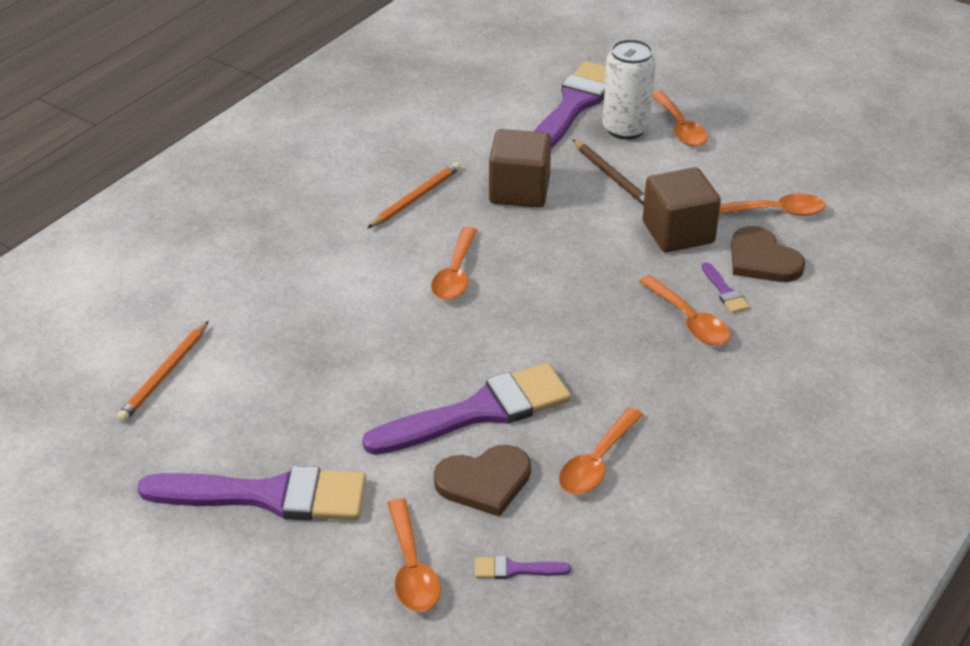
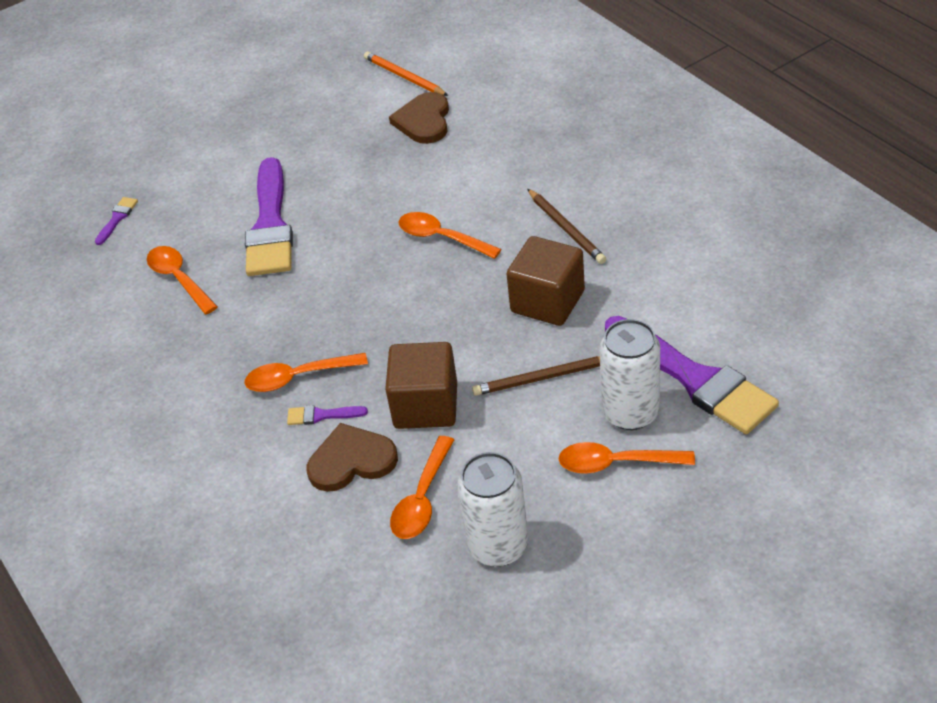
camera: 115 degrees right, 5 degrees up
(268, 496) = (257, 116): purple brush -> none
(411, 568) = (153, 172): orange spoon -> none
(416, 198) = (566, 228): orange pencil -> brown pencil
(484, 482) = (201, 217): brown heart -> brown heart (424, 121)
(791, 166) = (498, 546): none -> white can

